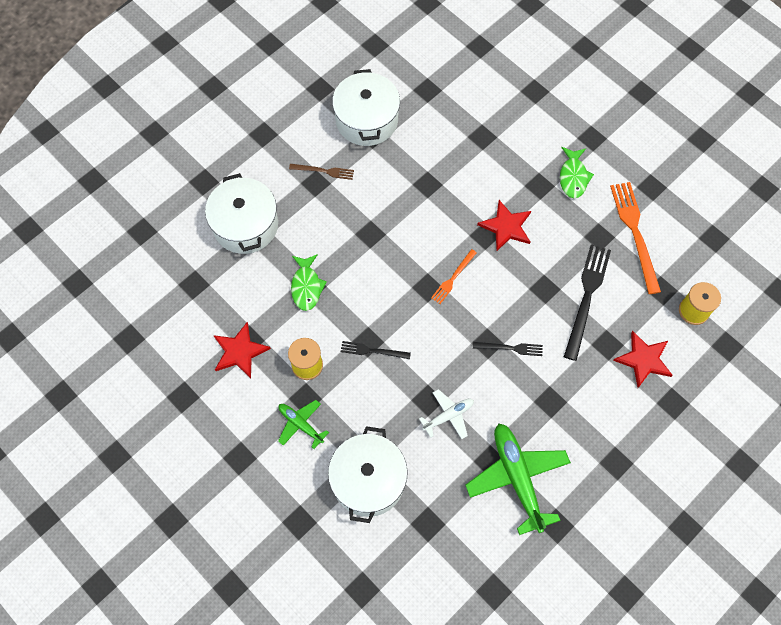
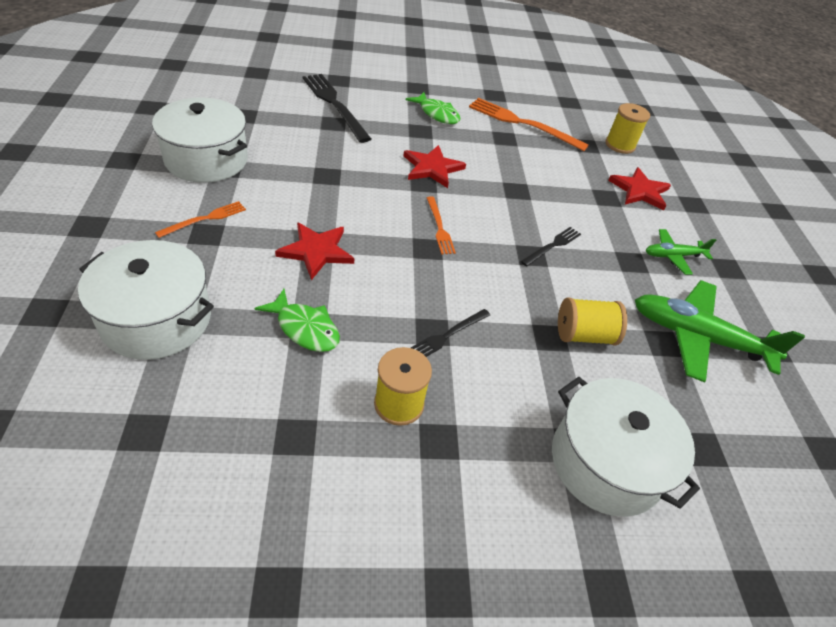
camera: 55 degrees left, 20 degrees down
(240, 351) = (298, 458): red star -> red star (316, 251)
(300, 424) = (468, 473): green plane -> green plane (673, 256)
(324, 171) = (205, 219): brown fork -> orange fork
(448, 416) = (584, 335): white plane -> yellow spool
(586, 297) = (551, 177): black fork -> black fork (334, 104)

